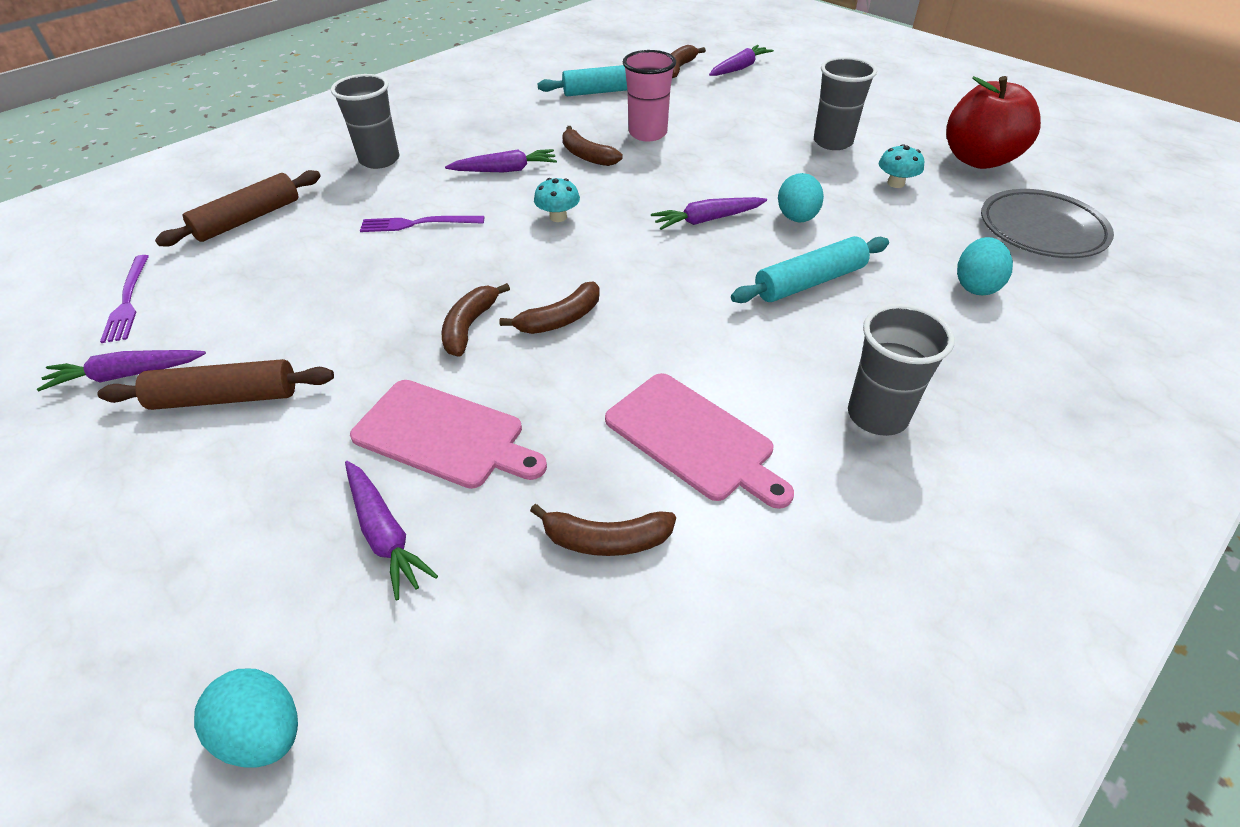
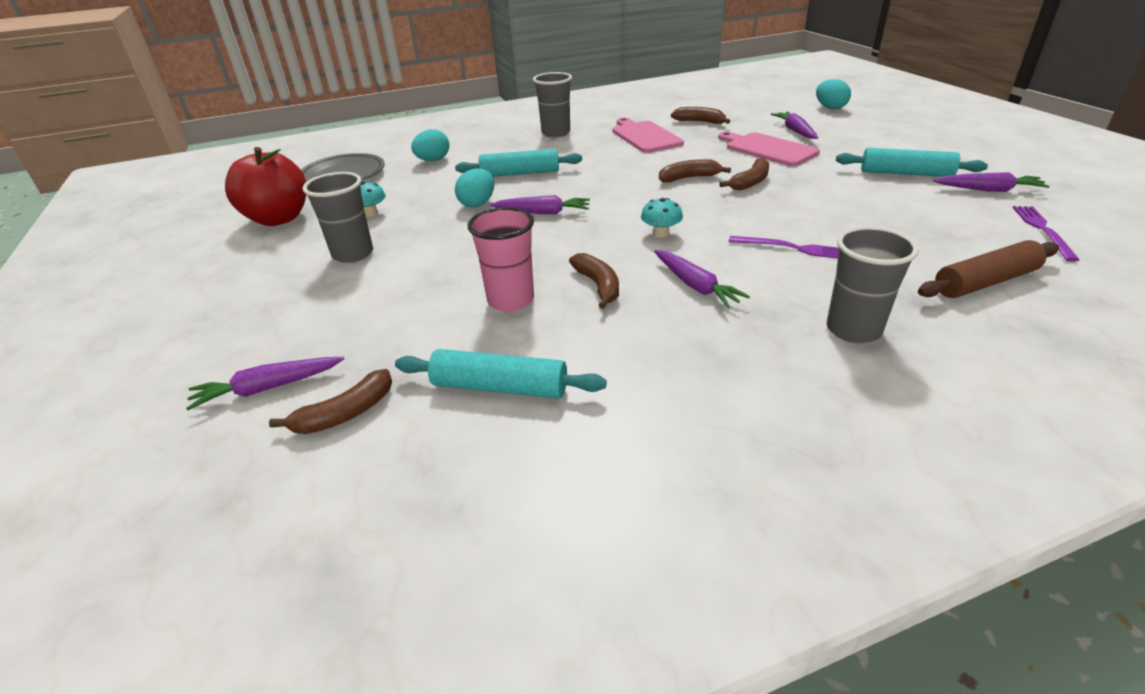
camera: 155 degrees left, 10 degrees down
(226, 397) = (905, 173): brown rolling pin -> turquoise rolling pin
(505, 170) = (695, 286): purple carrot -> purple carrot turned 135 degrees counterclockwise

